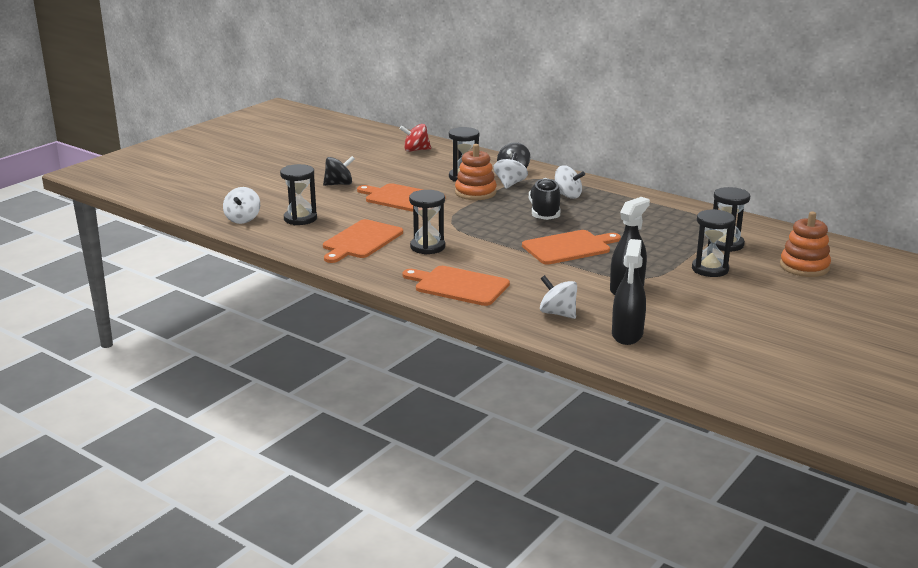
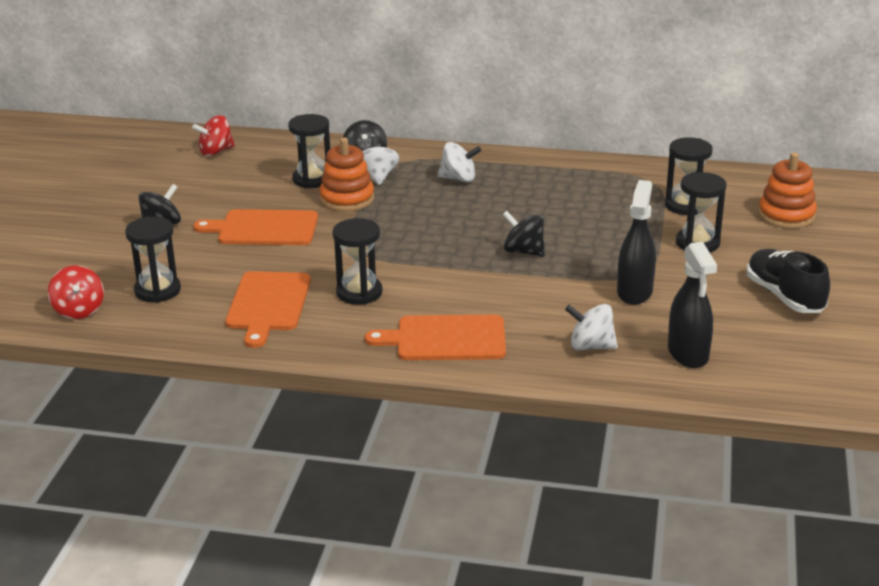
camera: 25 degrees left, 5 degrees up
(243, 219) = (79, 310): white spinning top -> red spinning top
(544, 212) = (453, 209): black shoe -> black shoe (784, 296)
(569, 247) = (523, 252): orange cutting board -> black spinning top

